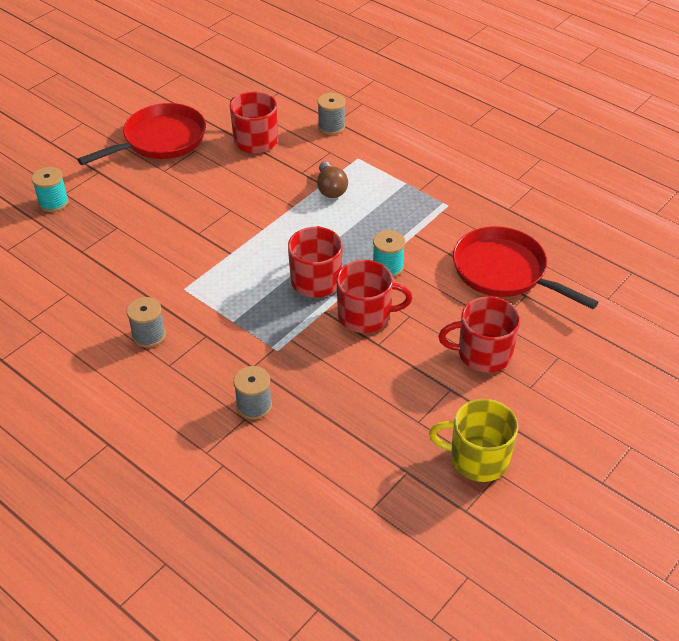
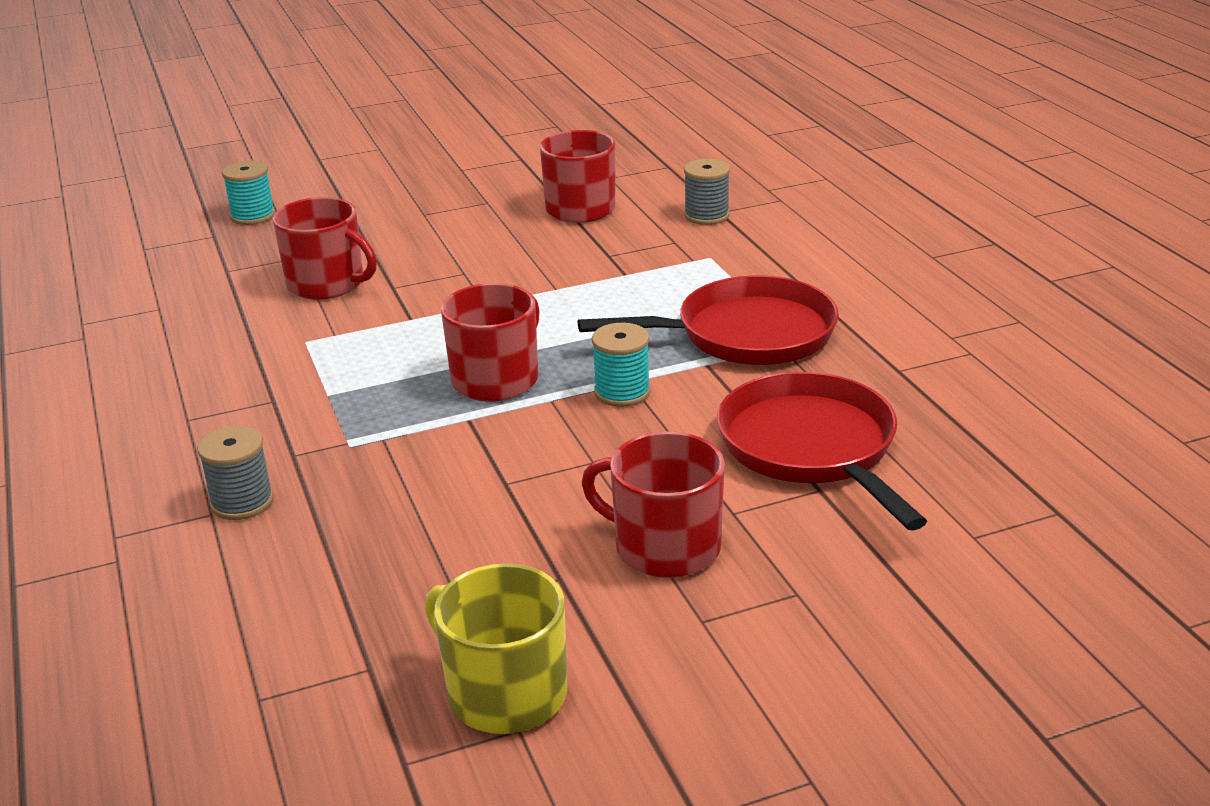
camera: 30 degrees right, 15 degrees down
(149, 335) = (202, 379): grey spool -> none
(160, 140) = (454, 184): red pan -> red pan (746, 334)
(330, 189) = (632, 282): brown light bulb -> none
(365, 315) = (524, 441): red mug -> red mug (327, 284)

